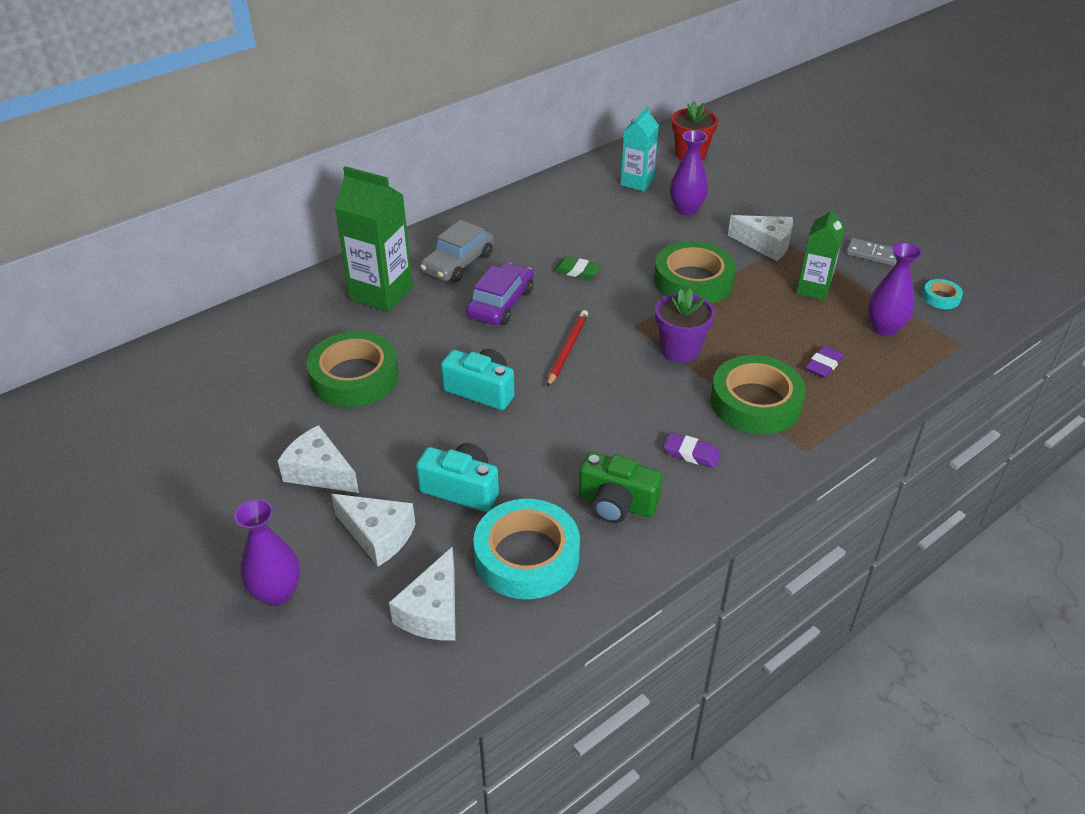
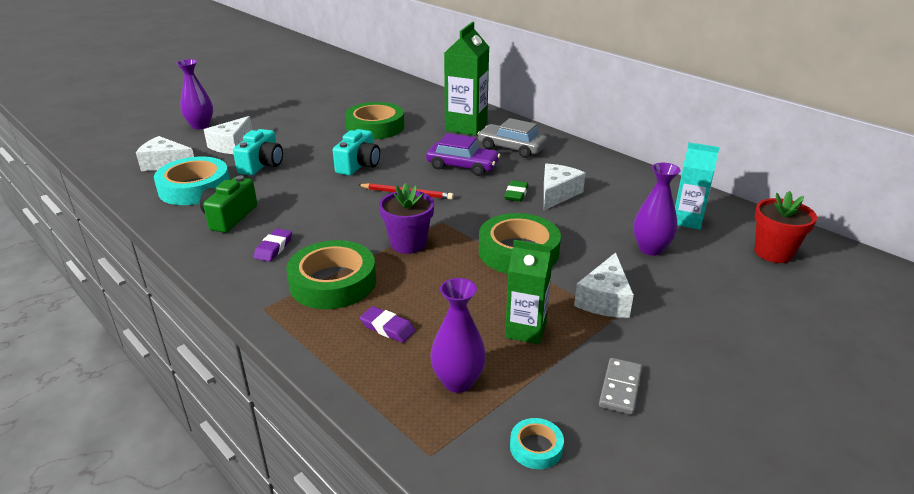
camera: 85 degrees right, 10 degrees down
(319, 472) = (289, 126): white cheese -> white cheese (557, 194)

